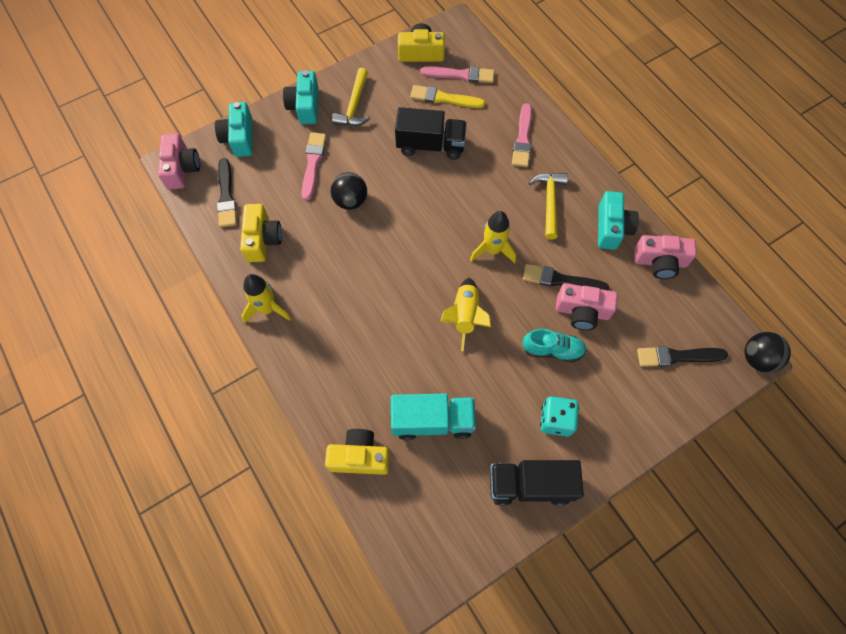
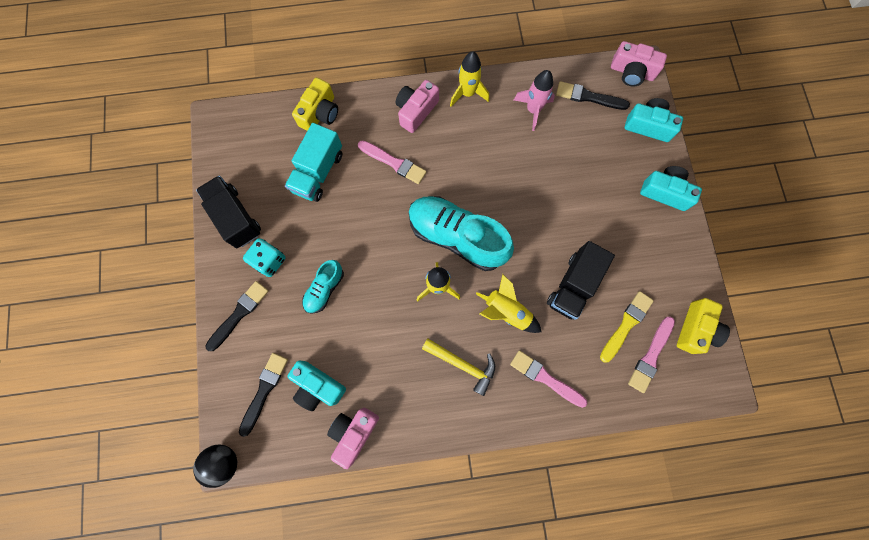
camera: 115 degrees right, 10 degrees up
(262, 239) = (533, 110): yellow camera -> pink rocket
(313, 163) = (595, 175): pink brush -> pink brush (394, 163)
(350, 201) = (541, 191): black ball -> none
(354, 105) = (649, 236): yellow hammer -> none
(434, 254) = (457, 237): none -> turquoise shoe
(465, 316) = (388, 235): yellow rocket -> yellow rocket (506, 311)
(530, 485) = (235, 217): black truck -> black truck turned 60 degrees counterclockwise
(560, 280) = (381, 331): black brush -> black brush (239, 314)
(582, 312) = (344, 333): pink camera -> pink camera (416, 111)
(611, 228) = (409, 408): turquoise camera -> turquoise camera (318, 386)

